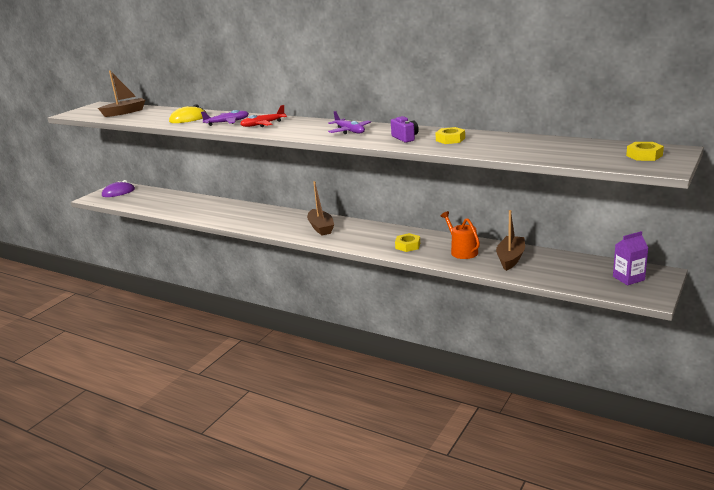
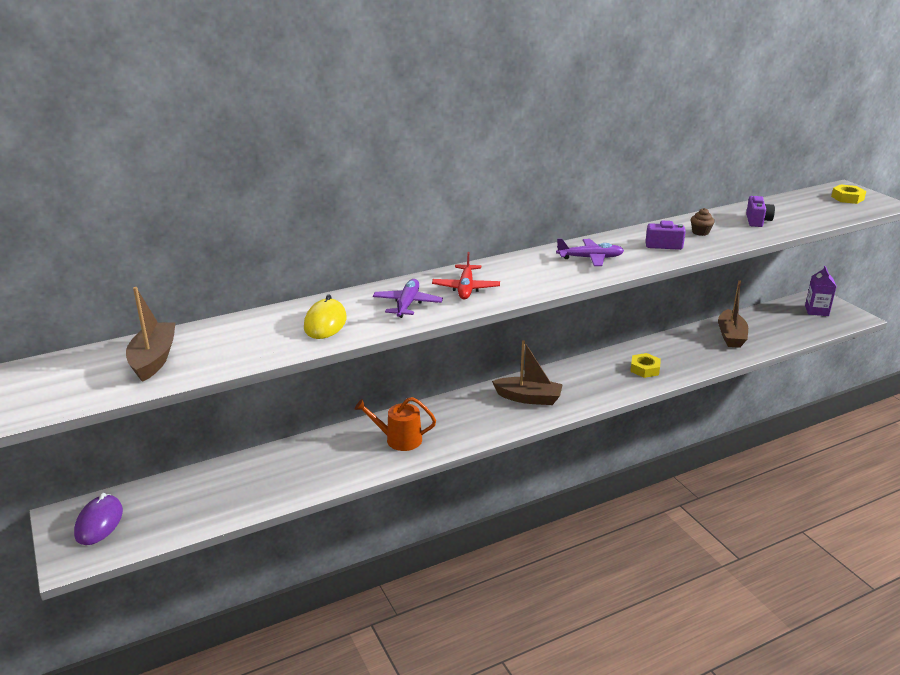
camera: 60 degrees left, 5 degrees up
(450, 139) = (700, 232): yellow nut -> brown cupcake
(462, 251) = (690, 349): orange watering can -> orange watering can (399, 439)
(510, 145) = (757, 221): none -> purple camera
(510, 258) = (730, 336): brown boat -> brown boat turned 135 degrees counterclockwise

